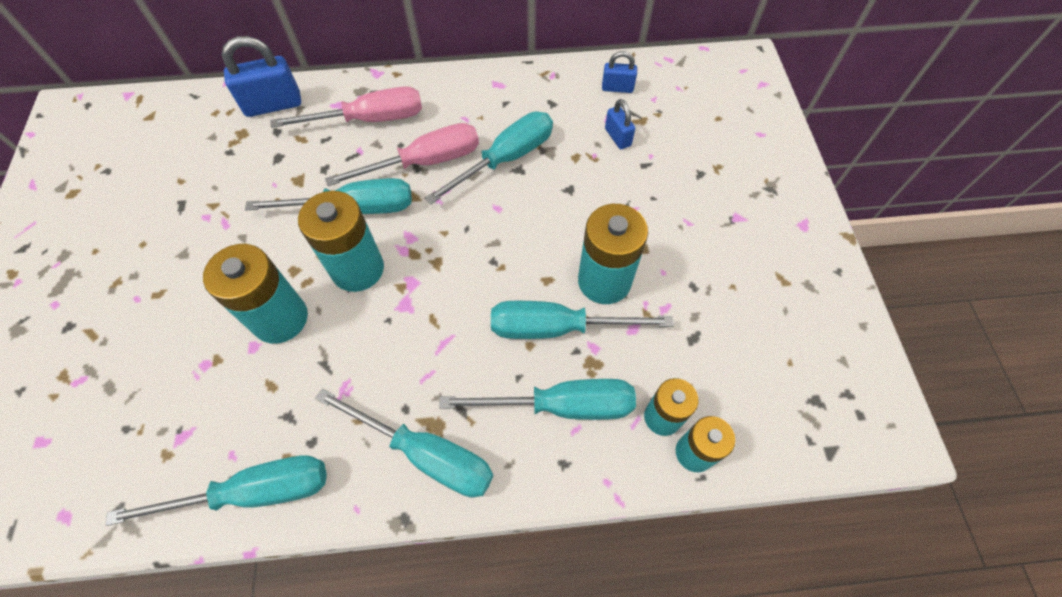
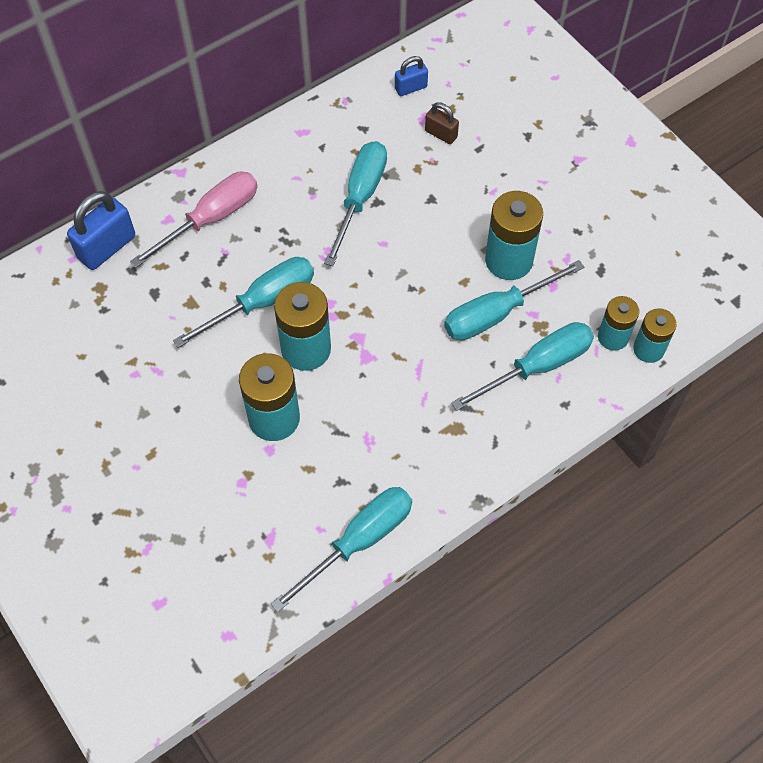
camera: 30 degrees left, 0 degrees up
(424, 162) = (292, 234): pink screwdriver -> none
(426, 454) = (464, 450): turquoise screwdriver -> none
(617, 137) = (441, 134): blue padlock -> brown padlock

